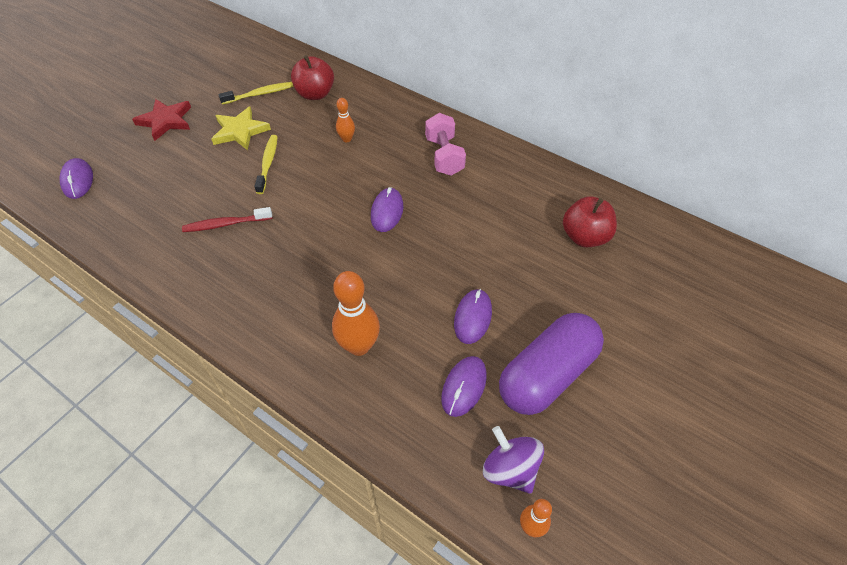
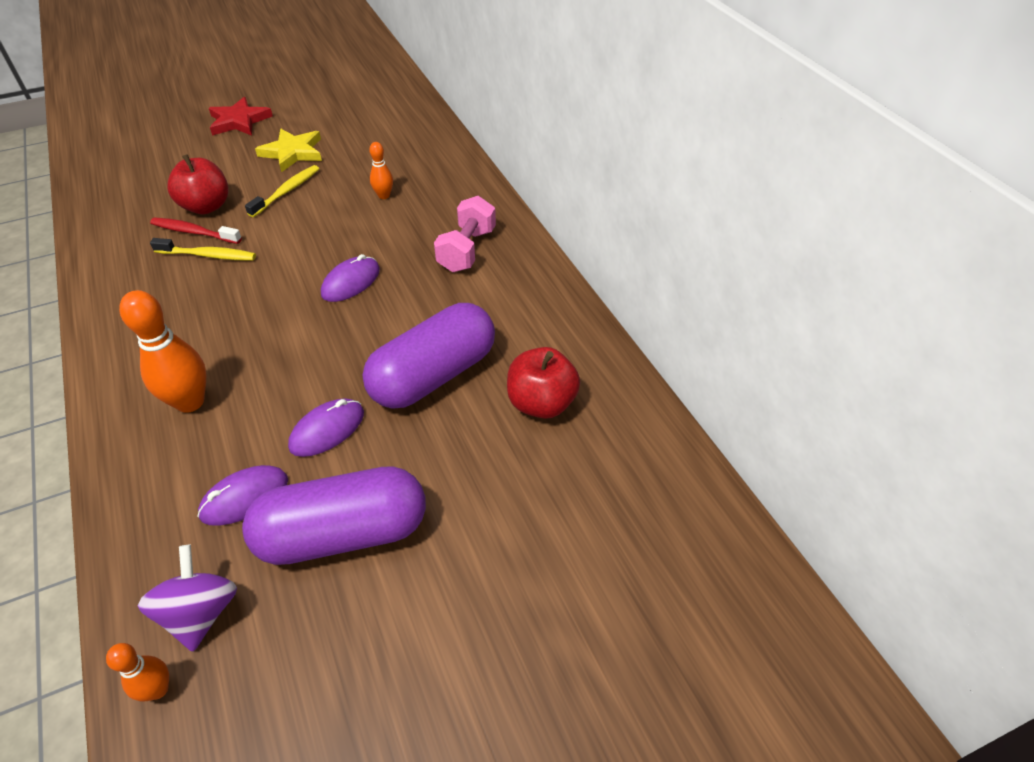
camera: 30 degrees right, 5 degrees down
(78, 180) = (119, 147): purple mouse -> none
(260, 94) = (345, 125): yellow toothbrush -> yellow toothbrush (208, 255)
(315, 94) = (397, 142): red apple -> red apple (206, 206)
(505, 250) = (433, 375): none -> purple capsule

